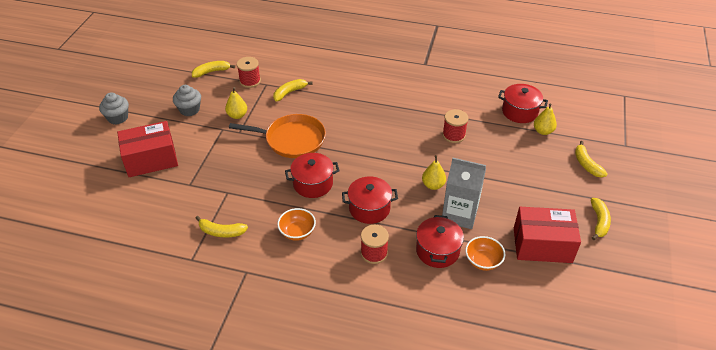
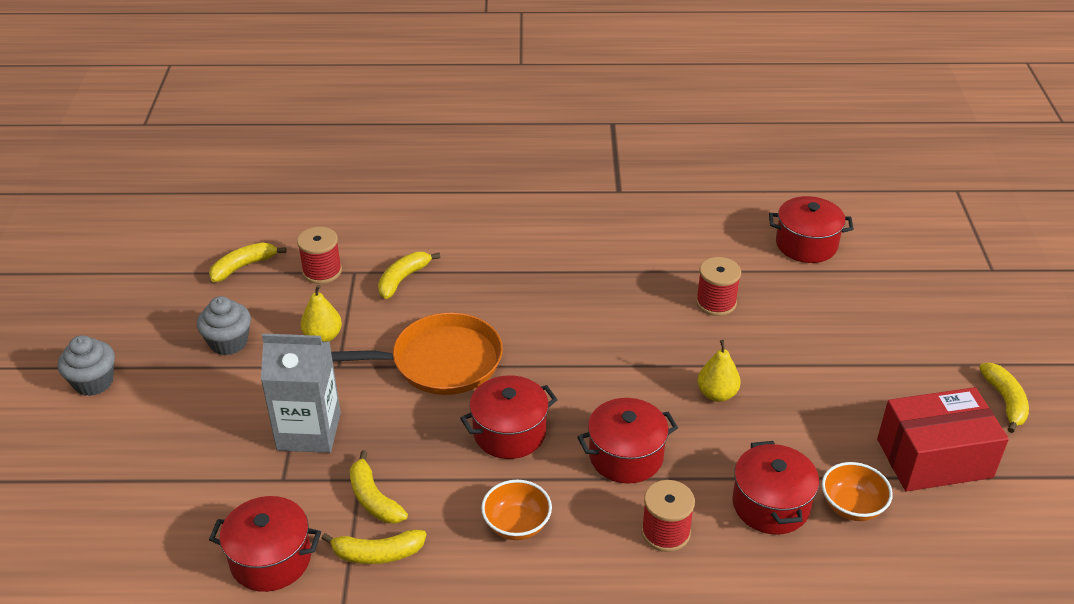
camera: 15 degrees left, 5 degrees down
(151, 159) = (190, 447): red box -> none
(168, 223) = (271, 559): none -> red pot
(459, 214) = (781, 434): grey carton -> grey carton (309, 431)
(543, 131) = (856, 270): yellow pear -> none
(586, 164) = (947, 311): yellow banana -> yellow banana (374, 499)

